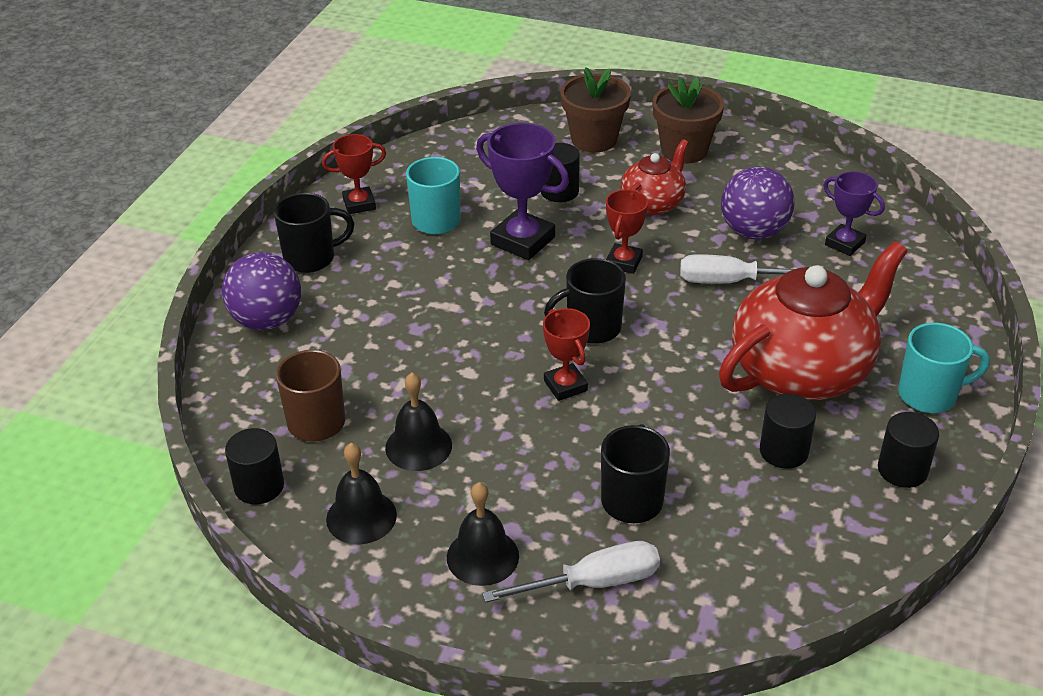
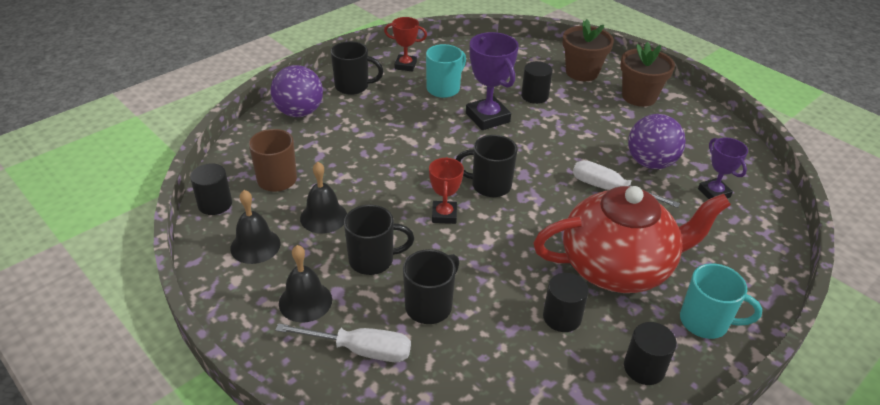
camera: 25 degrees right, 0 degrees up
(524, 474) = (373, 260): none -> black mug
(624, 262) = (543, 152): red trophy -> none
(653, 203) = (592, 123): red teapot -> none

